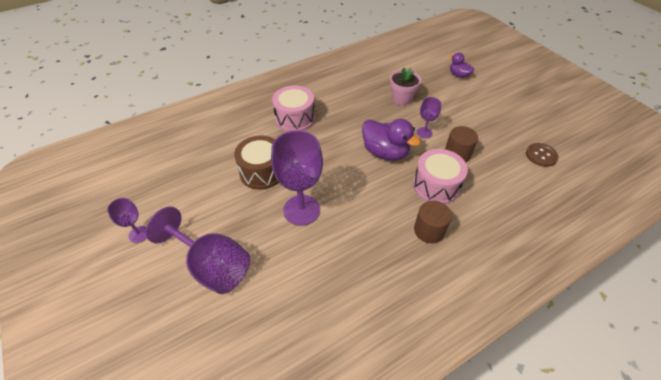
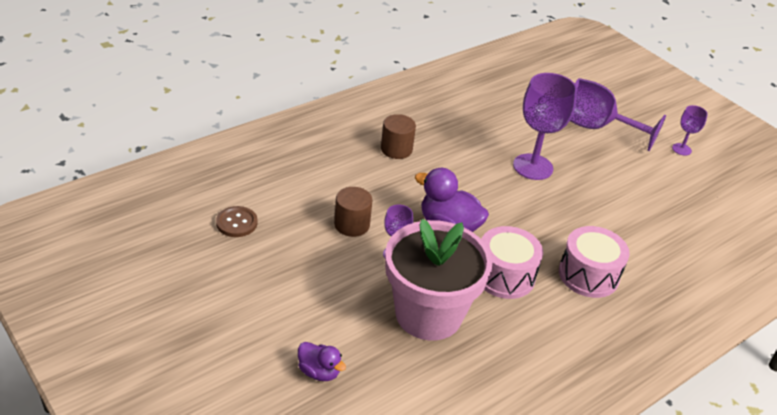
camera: 170 degrees right, 10 degrees down
(262, 172) = (595, 203): brown drum -> none
(402, 98) = (428, 314): pink flower pot -> pink flower pot, size x1.99
(436, 186) = (385, 188): pink drum -> pink drum (504, 276)

